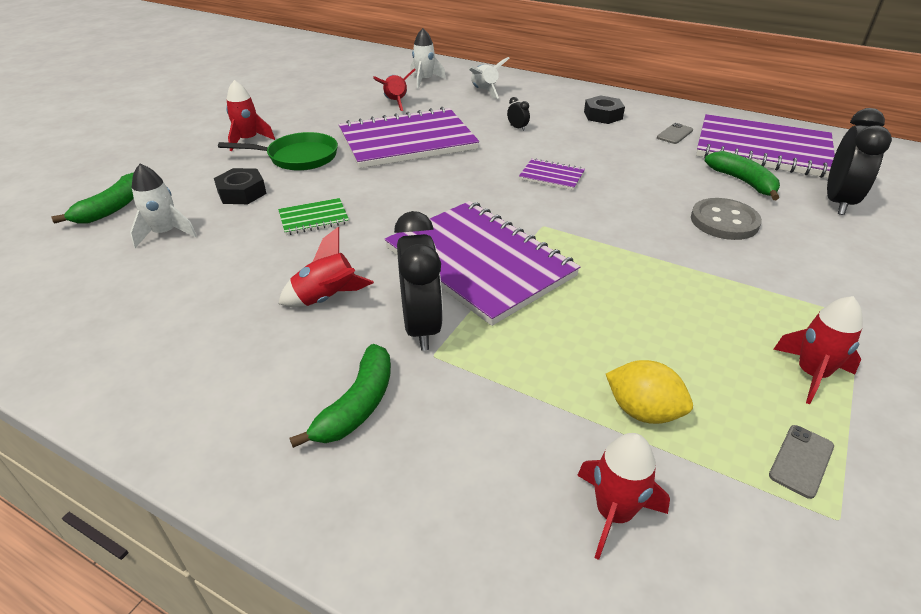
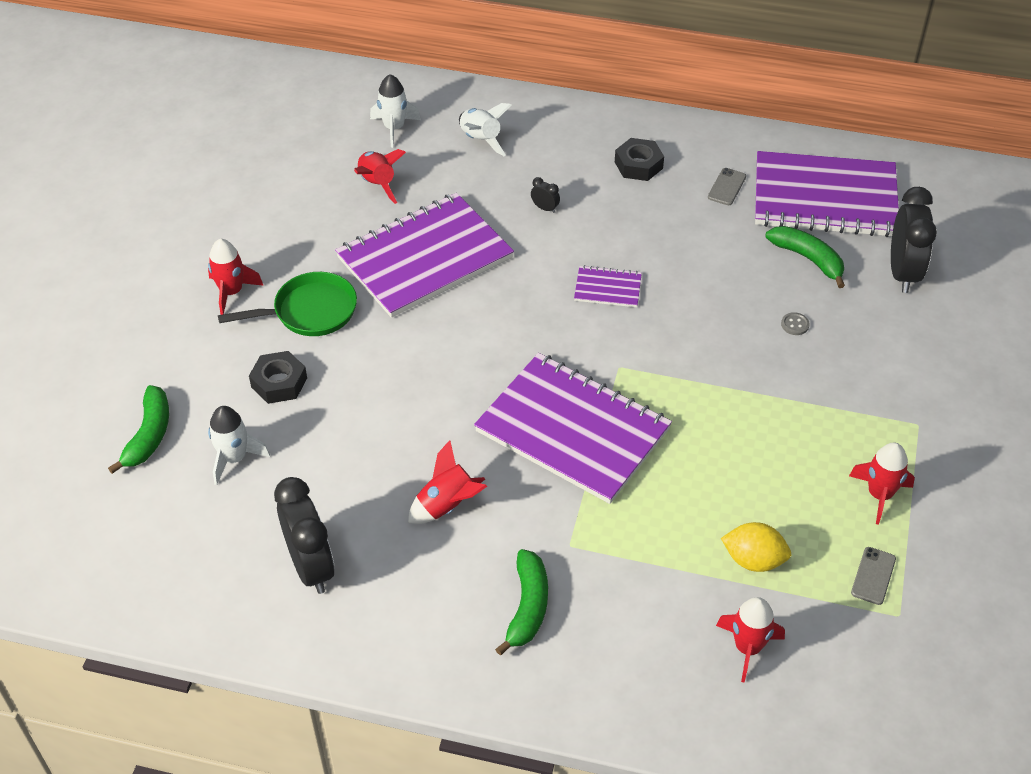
camera: 15 degrees left, 10 degrees up
(314, 218) = (380, 405): green notebook -> none
(421, 326) = (547, 518): black clock -> black clock (311, 566)
(724, 221) = (795, 325): grey button -> grey button, size x0.42

